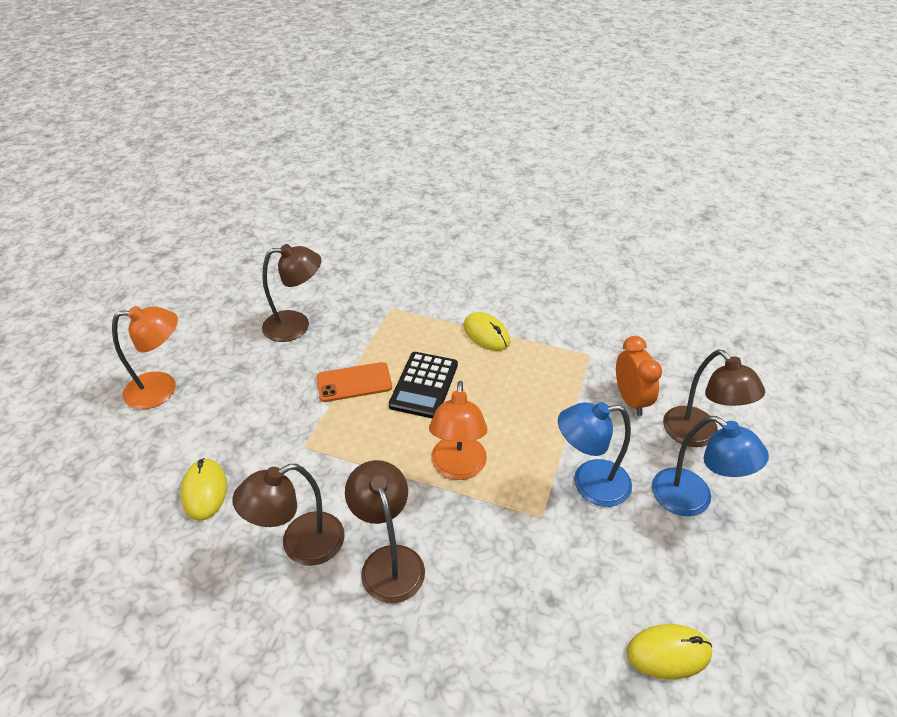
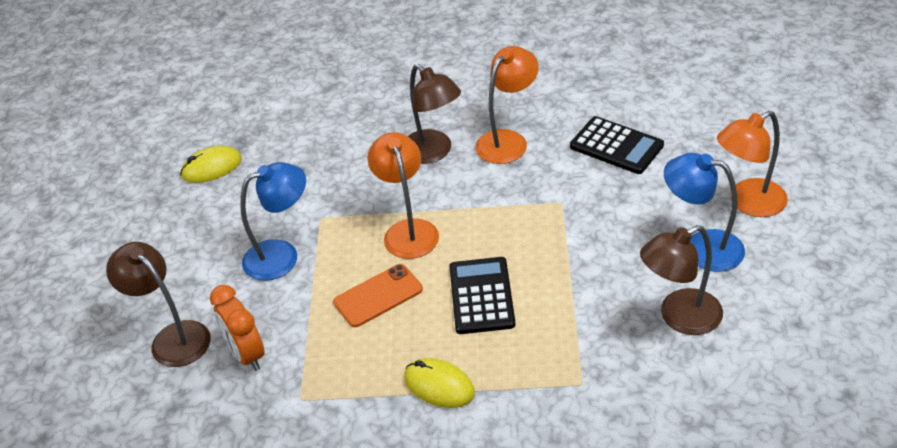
camera: 165 degrees right, 0 degrees up
(204, 491) = (616, 146): yellow mouse -> black calculator
(300, 545) = (508, 140): brown lamp -> orange lamp
(354, 382) = (558, 274): orange phone -> orange phone (378, 296)
(692, 500) = (185, 272): blue lamp -> blue lamp (701, 247)

